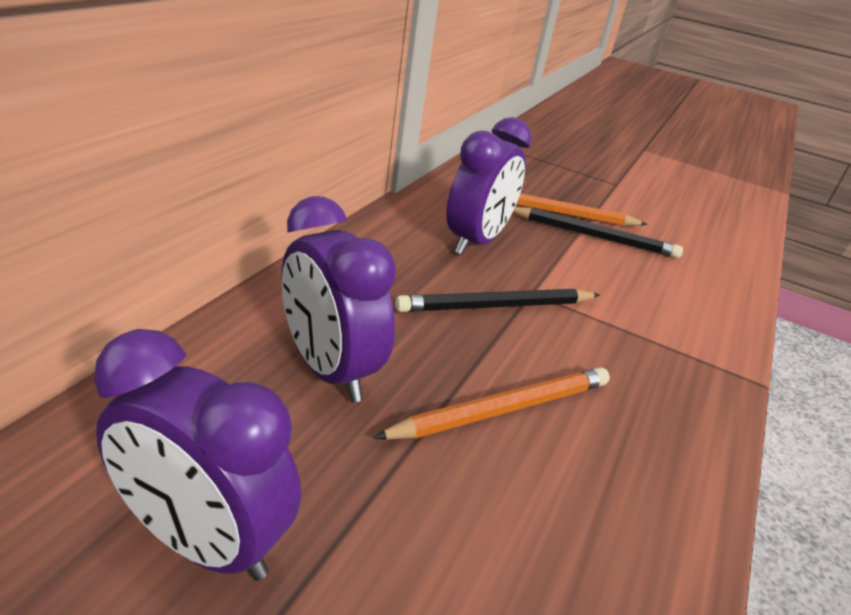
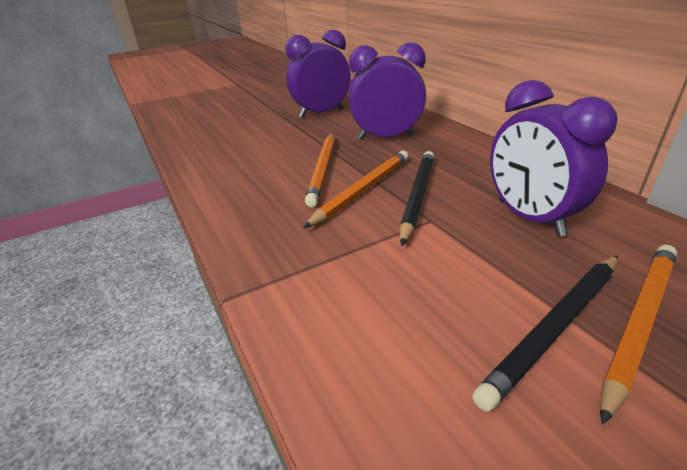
camera: 130 degrees right, 0 degrees up
(522, 350) = (363, 190): none -> orange pencil

